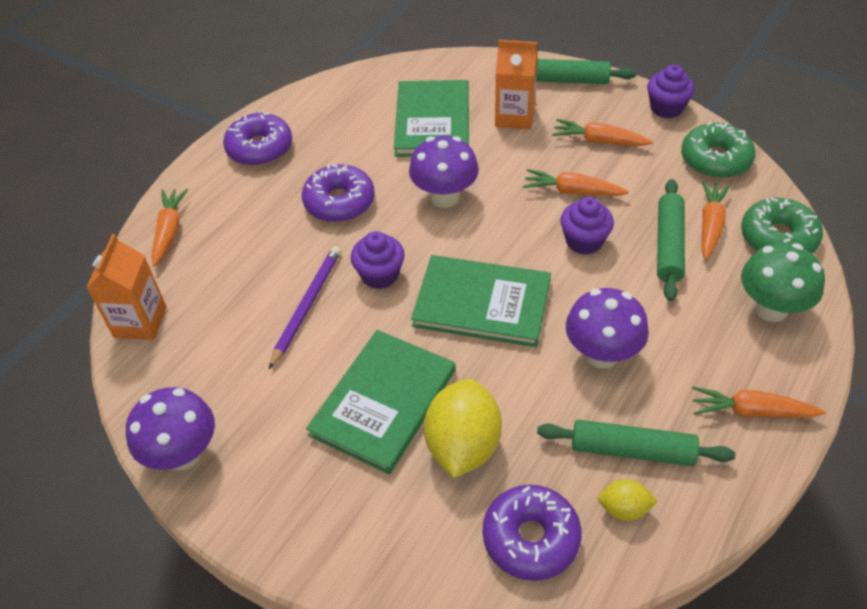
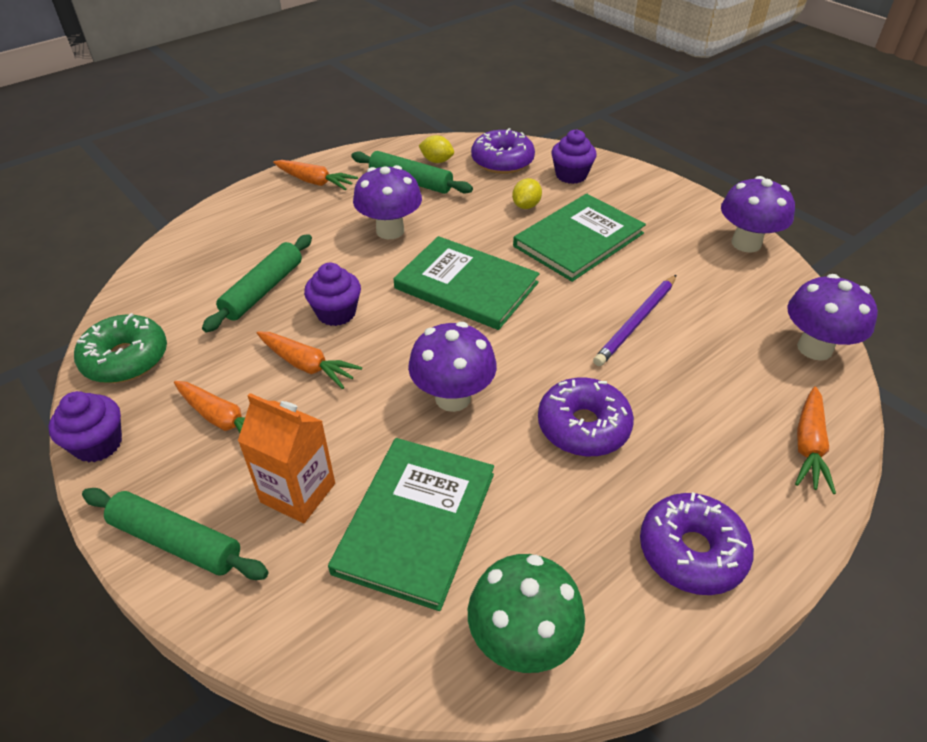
camera: 165 degrees left, 5 degrees down
(140, 322) = (814, 348): orange carton -> purple mushroom
(380, 275) = (555, 332): purple cupcake -> purple cupcake (571, 175)
(463, 445) = (526, 206): yellow lemon -> yellow lemon, size x0.50
(710, 225) = (207, 297): orange carrot -> none
(771, 309) = (234, 228): green mushroom -> green mushroom (522, 641)
(778, 238) = (163, 272): green donut -> none

